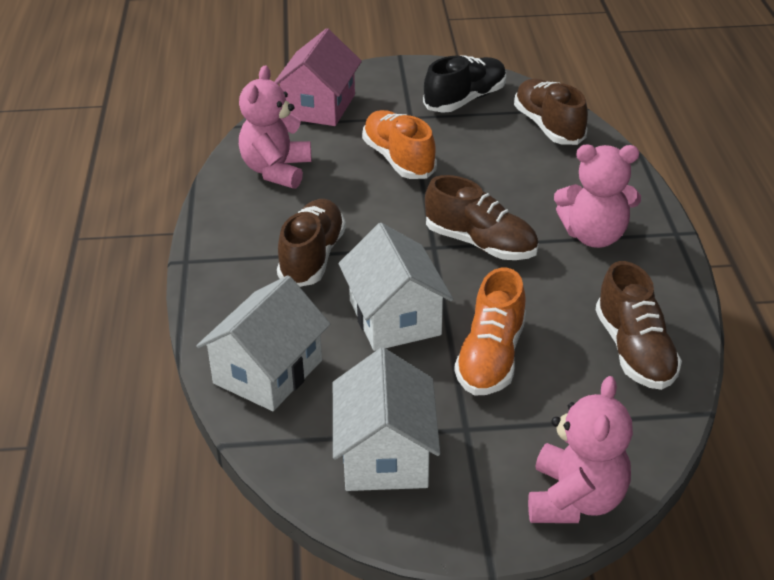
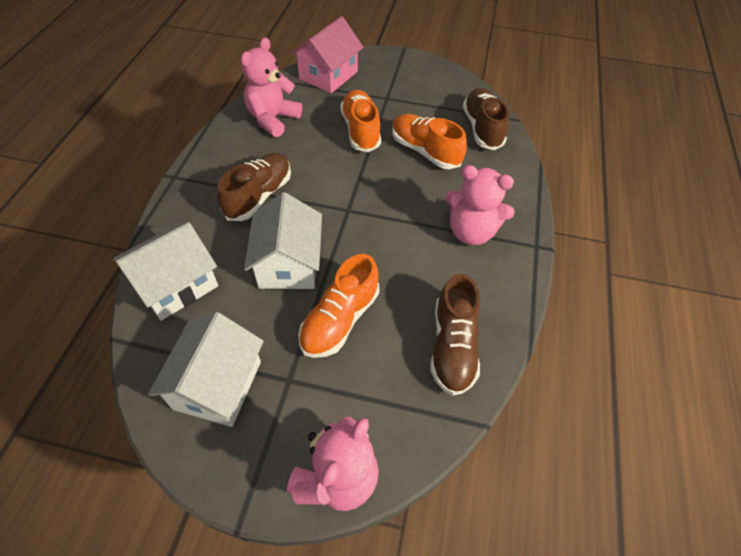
camera: 15 degrees right, 15 degrees up
(465, 100) = (432, 93): black shoe -> none
(480, 243) = (383, 216): brown shoe -> none
(492, 165) = (425, 151): none -> orange shoe

